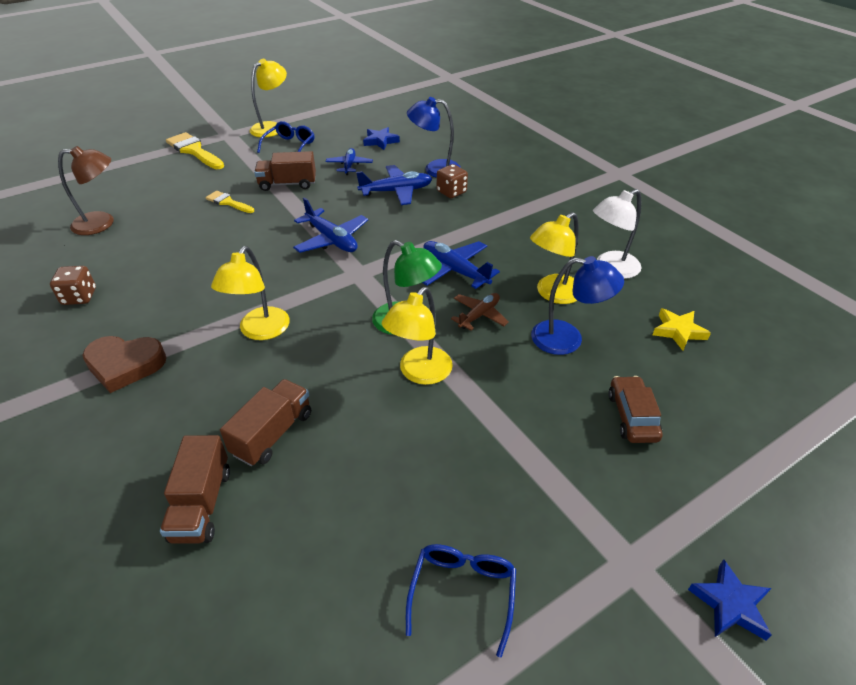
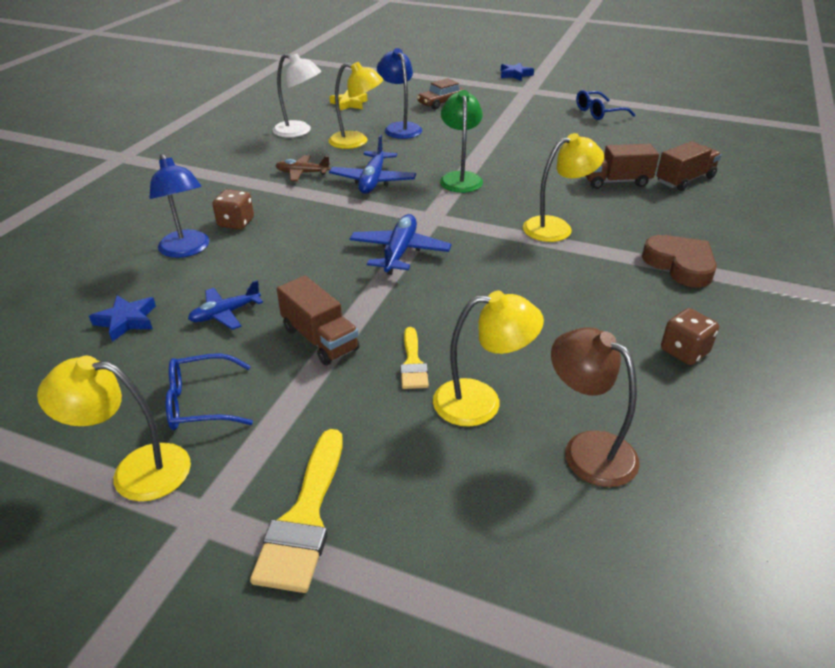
camera: 125 degrees left, 5 degrees down
(396, 191) = (265, 254): blue plane -> none
(419, 373) = (498, 158): yellow lamp -> yellow lamp (481, 402)
(479, 315) = (415, 157): brown plane -> brown plane (302, 173)

